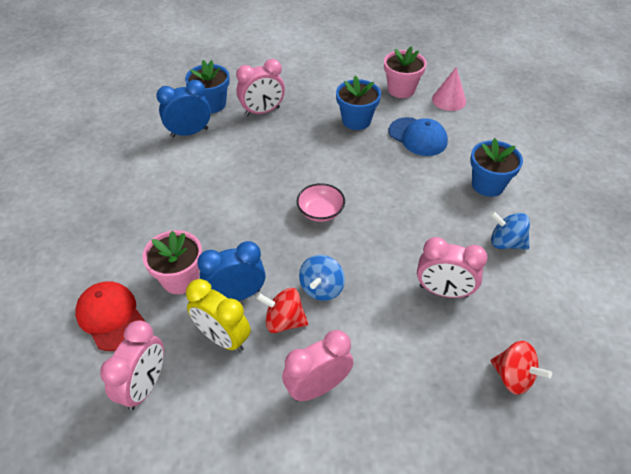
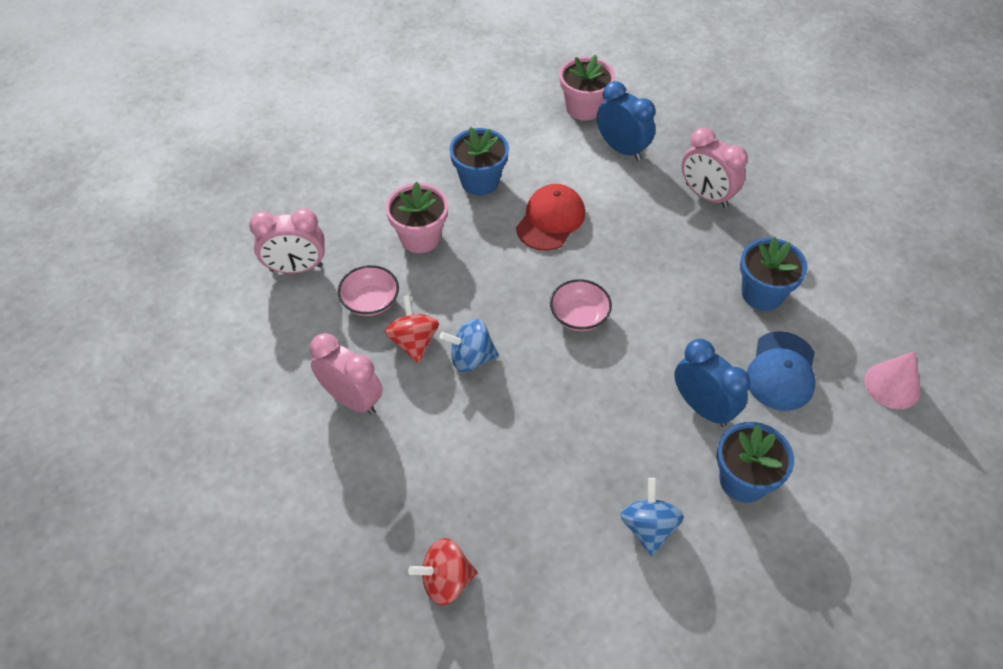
camera: 65 degrees right, 5 degrees up
(111, 317) = (353, 209): red cap -> red cap (550, 220)
(212, 104) = (682, 145): blue flower pot -> blue flower pot (480, 181)
(223, 338) = (370, 301): yellow clock -> pink bowl
(236, 295) = (424, 290): blue clock -> blue clock (702, 408)
(401, 89) = (868, 321): pink flower pot -> pink flower pot (584, 108)
(443, 291) = (530, 477): pink clock -> none
(513, 377) = (446, 580): red spinning top -> red spinning top turned 60 degrees clockwise

